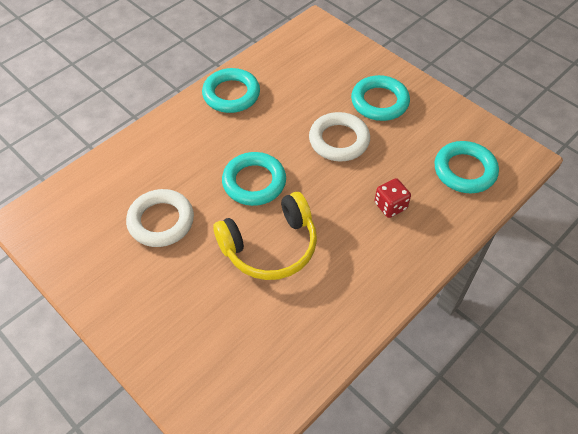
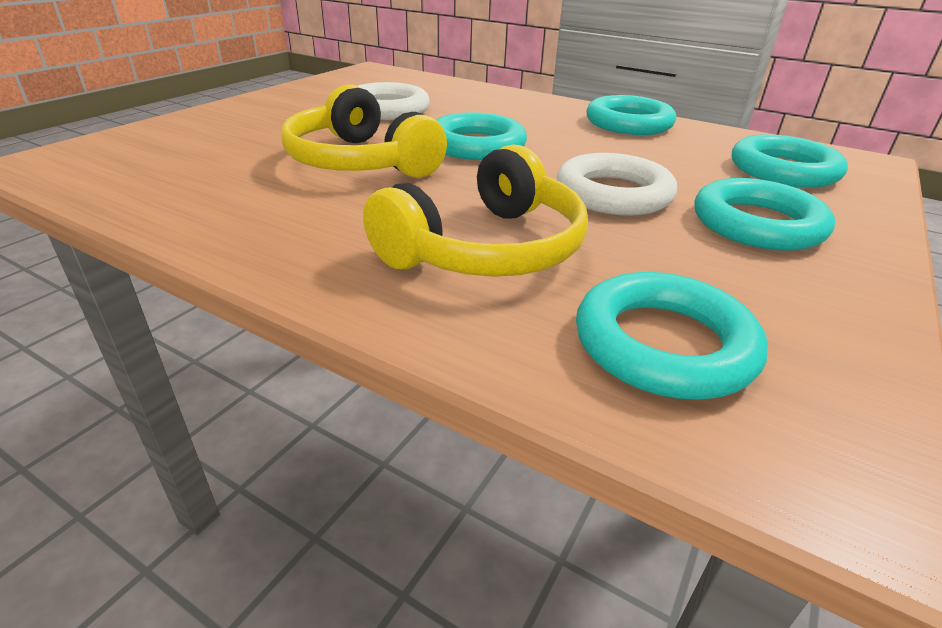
camera: 75 degrees right, 20 degrees down
(321, 61) = (783, 170): none -> turquoise ring
(390, 206) = (486, 248): red dice -> yellow headphones

